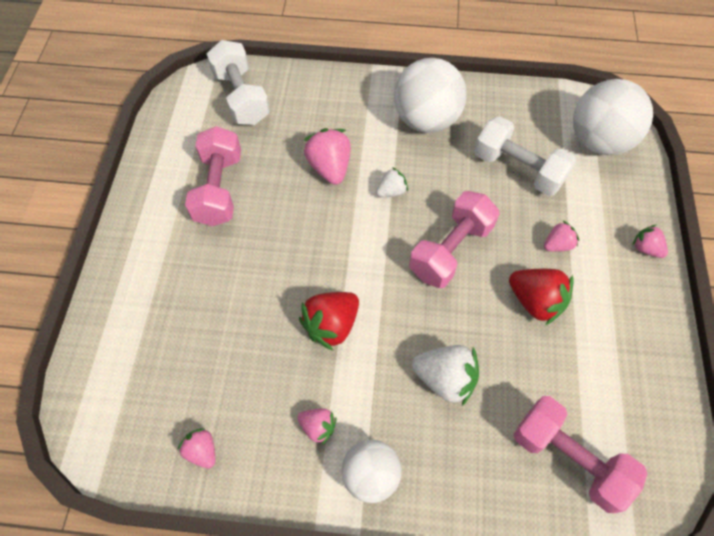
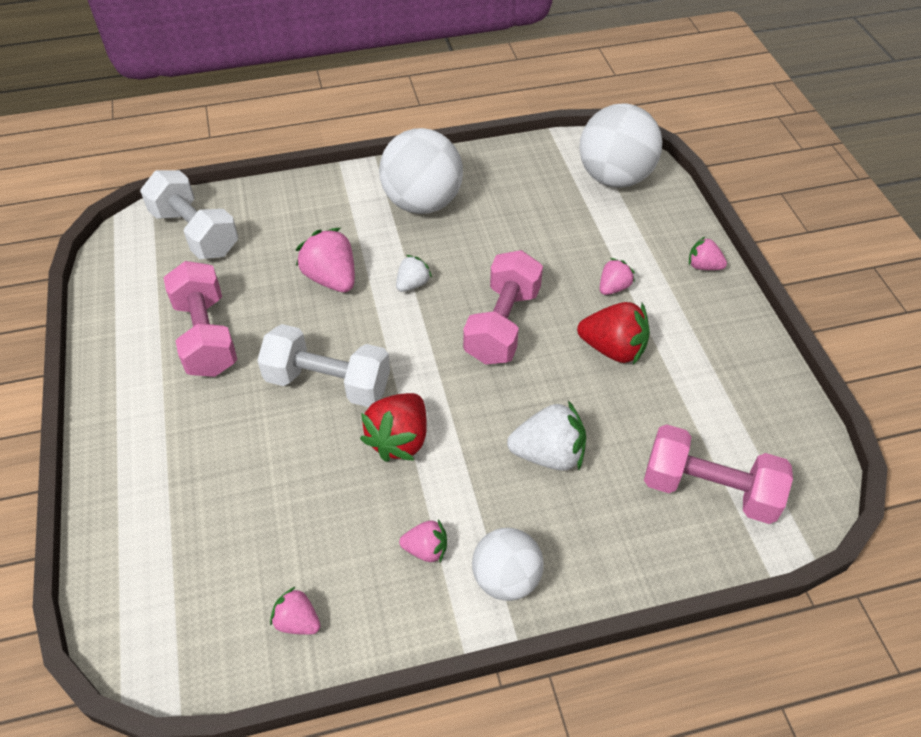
camera: 20 degrees left, 10 degrees down
(518, 169) = (542, 226): white dumbbell -> white dumbbell (328, 383)

